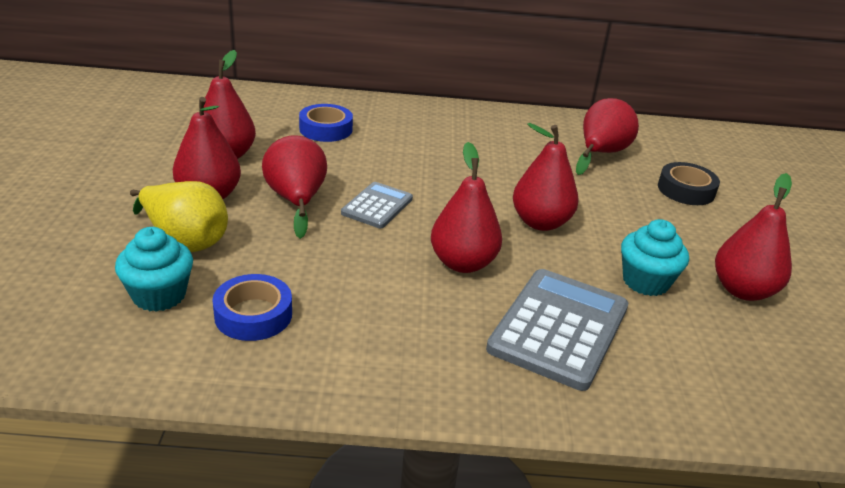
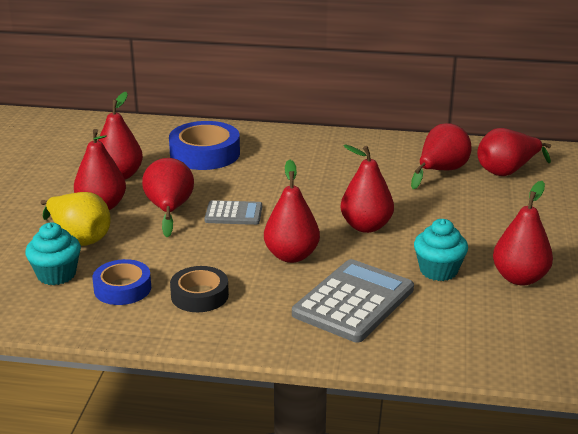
camera: 10 degrees right, 5 degrees down
(326, 129) = (205, 154): blue tape -> blue tape, size x1.56
(377, 206) = (233, 214): grey calculator -> grey calculator turned 60 degrees clockwise
(672, 154) = (507, 171): none -> red pear
(686, 190) = (506, 201): black tape -> black tape (199, 295)

